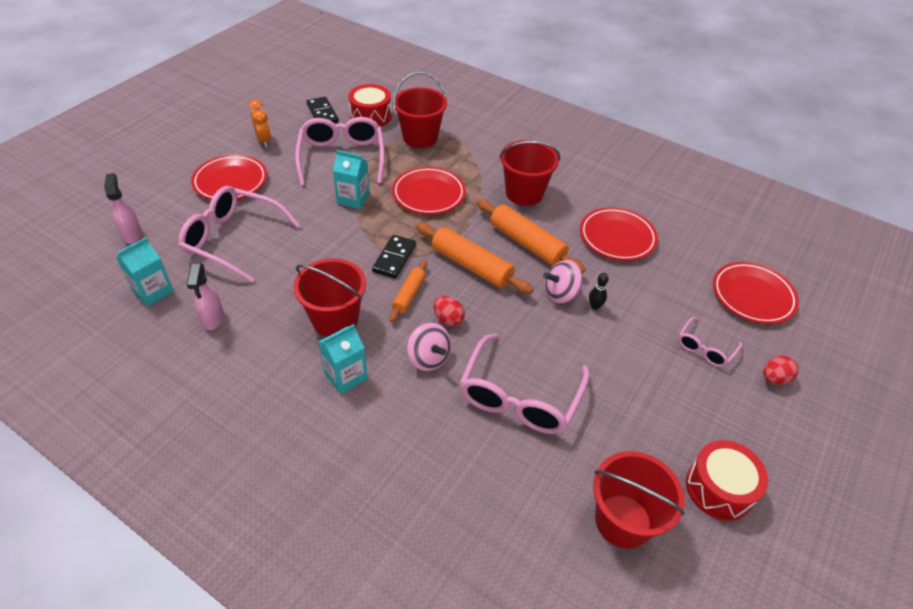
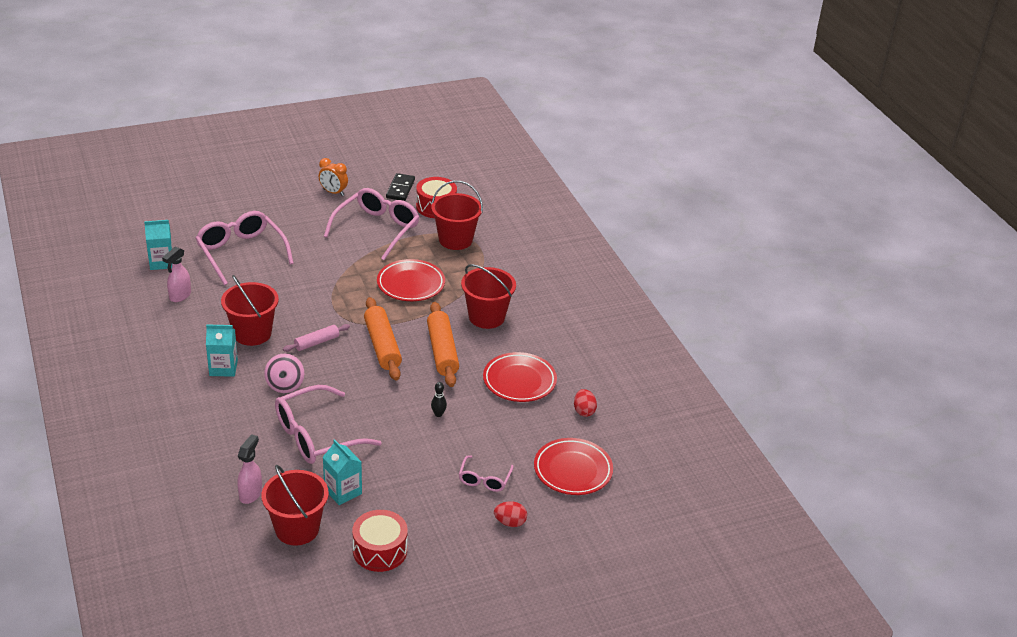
camera: 35 degrees right, 10 degrees down
(132, 234) = (182, 220): pink spray bottle -> pink spray bottle (251, 494)
(230, 181) = (279, 212): red plate -> none
(264, 141) = (333, 192): orange clock -> orange clock turned 105 degrees clockwise
(353, 198) = (351, 262): turquoise carton -> turquoise carton (343, 491)
(394, 258) = (334, 315): black domino -> none
(409, 295) = (317, 342): orange rolling pin -> pink rolling pin
(448, 319) = (325, 370): red egg -> red egg (584, 411)
(561, 294) = (424, 394): pink spinning top -> none
(705, 348) = (484, 479): pink glasses -> pink glasses turned 60 degrees counterclockwise

